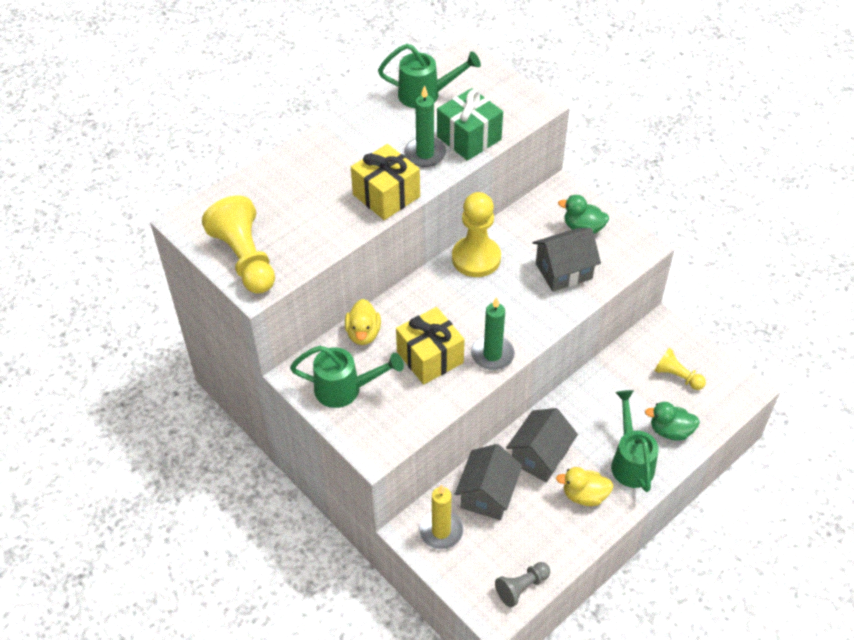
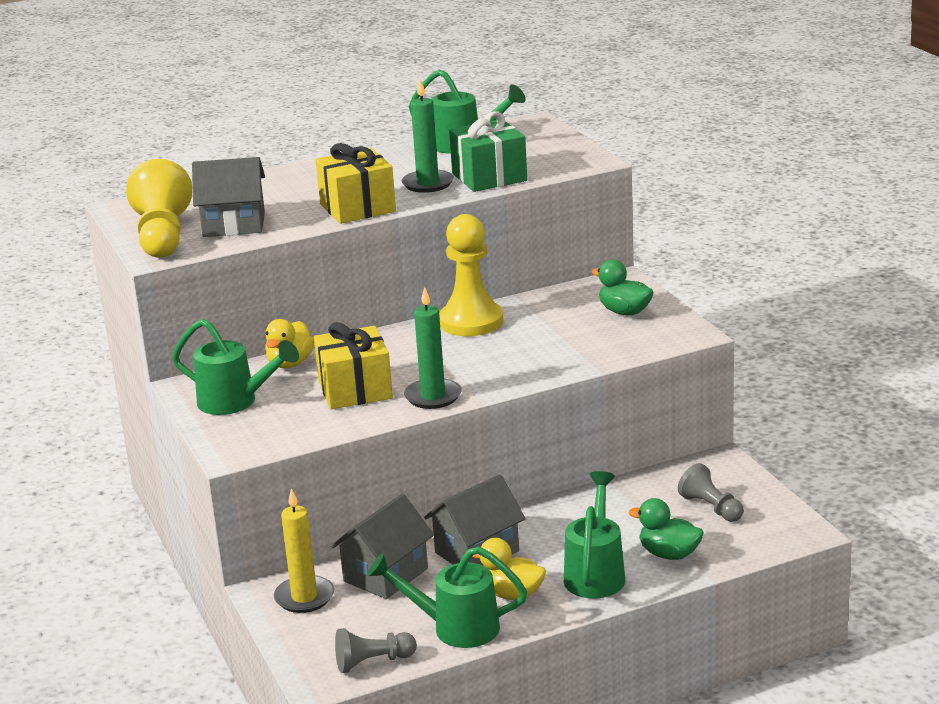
camera: 20 degrees right, 25 degrees down
(561, 539) = (454, 628): none -> green watering can
(563, 271) = (573, 342): grey house -> grey house (234, 224)
(677, 376) = (711, 507): yellow pawn -> grey pawn

